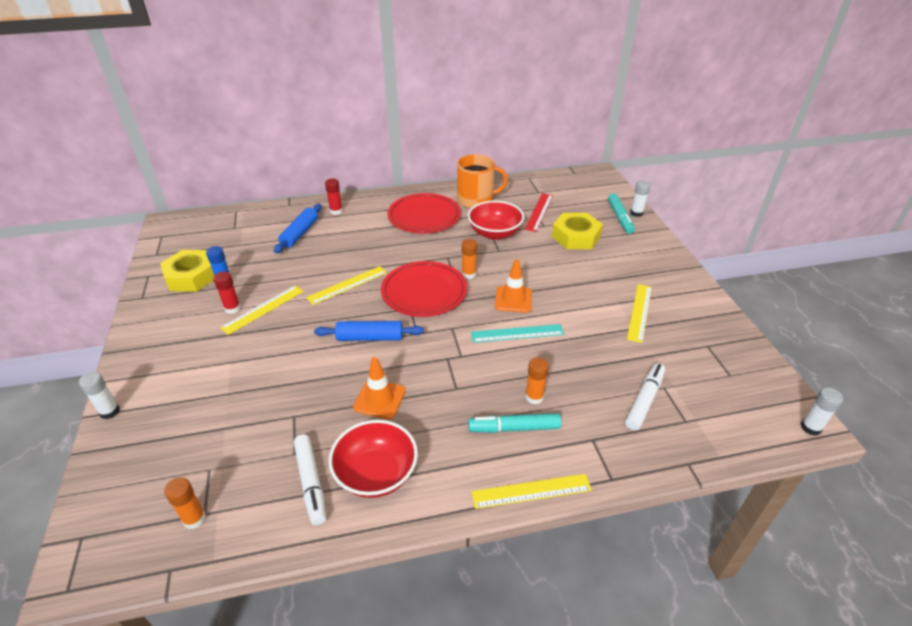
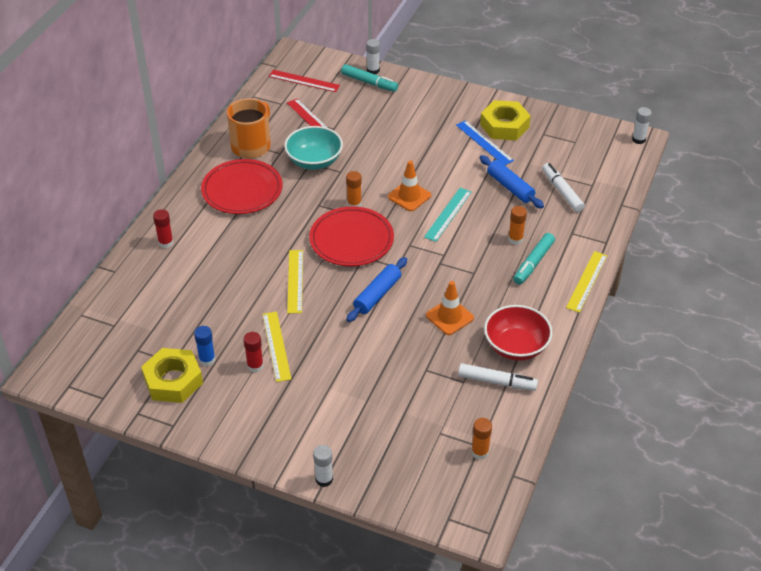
camera: 55 degrees left, 5 degrees up
(300, 233) = (179, 282): blue rolling pin -> blue rolling pin (510, 187)
(495, 233) = (314, 161): red bowl -> turquoise bowl
(576, 190) = (304, 81): none -> red ruler
(576, 236) = (368, 120): yellow nut -> yellow nut (504, 126)
(640, 312) = (484, 142): yellow ruler -> blue ruler

